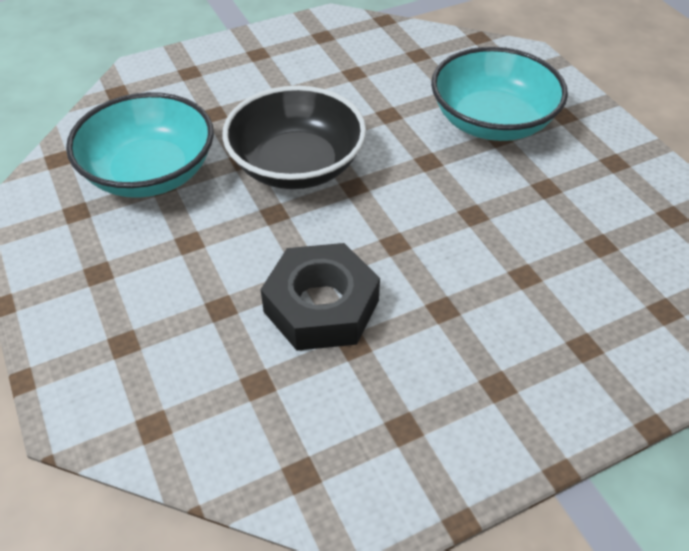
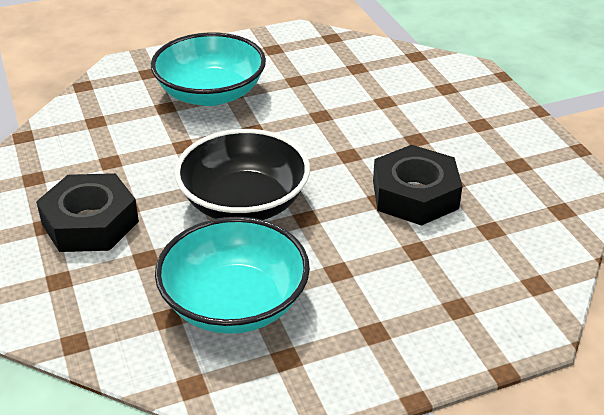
camera: 85 degrees left, 10 degrees down
(261, 75) = (90, 223): none -> black nut

